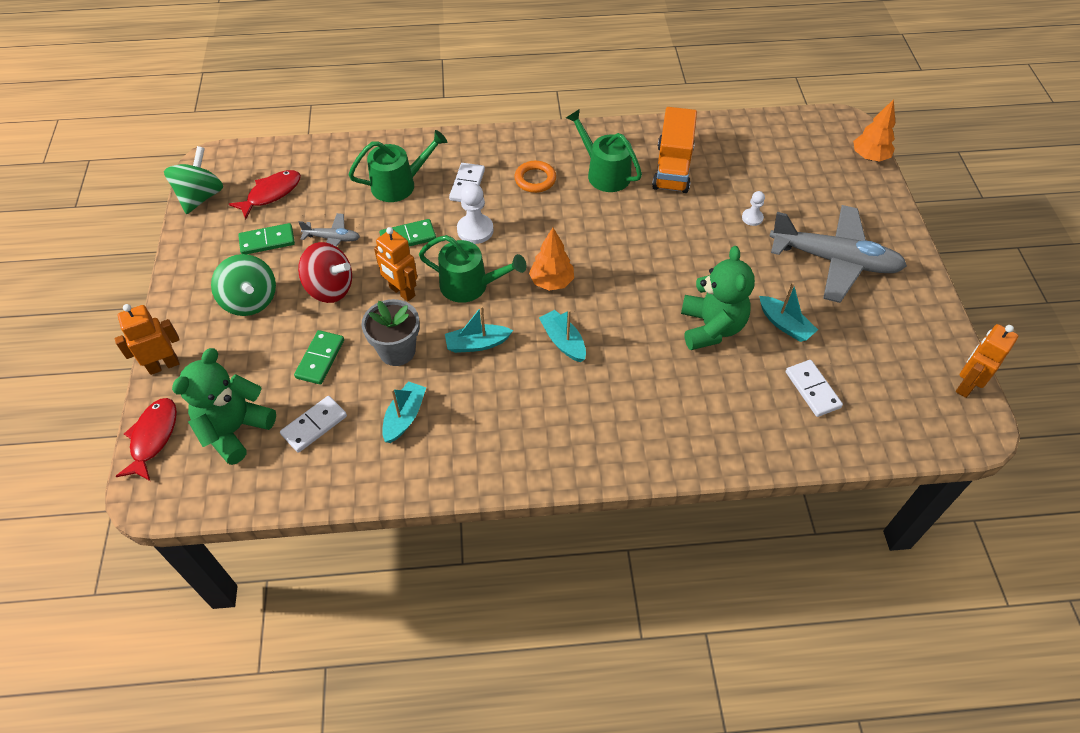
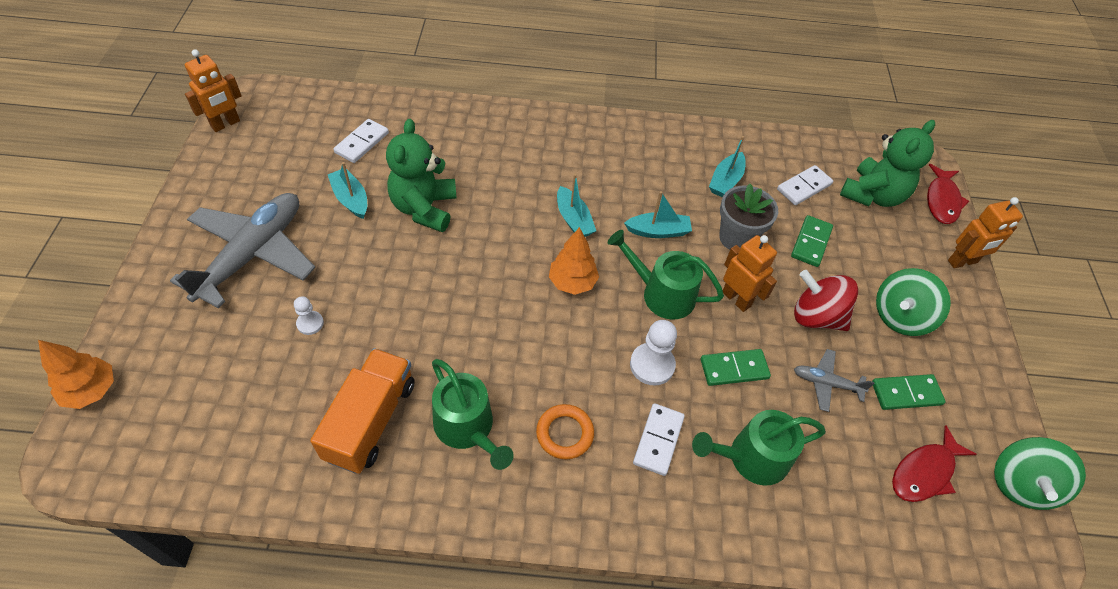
camera: 175 degrees left, 0 degrees up
(250, 300) = (900, 316): green spinning top -> green spinning top turned 105 degrees counterclockwise
(812, 389) = (362, 143): white domino -> white domino turned 45 degrees clockwise
(834, 260) = (252, 254): grey plane -> grey plane turned 90 degrees clockwise

